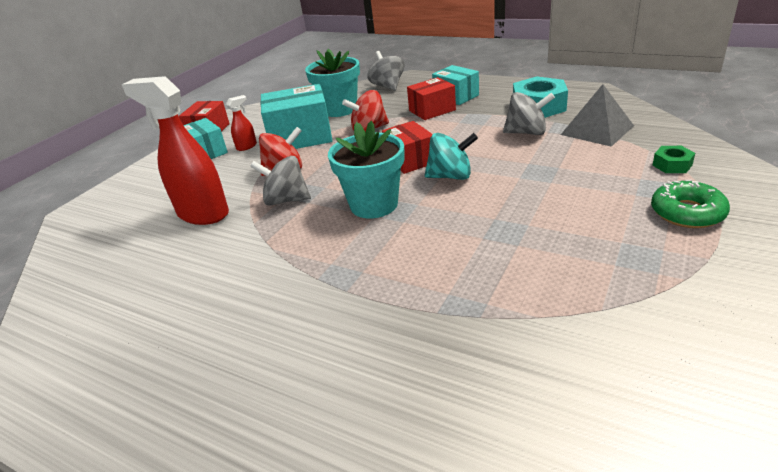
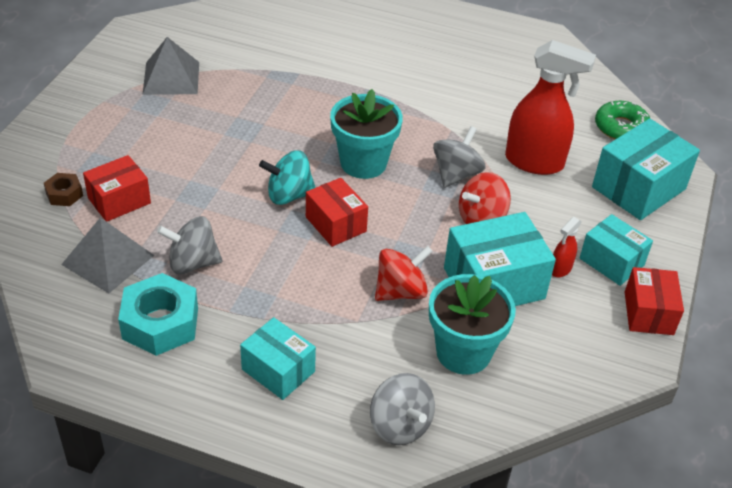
camera: 165 degrees right, 10 degrees up
(129, 198) = (638, 188): none -> turquoise box
(286, 200) = (456, 174): grey spinning top -> grey spinning top turned 60 degrees counterclockwise
(432, 110) = (315, 331): red box -> red box (119, 201)
(632, 297) = (171, 78): none -> grey pyramid
(672, 165) = (64, 194): green nut -> brown nut
(687, 213) = (91, 138): green donut -> green donut (621, 127)

